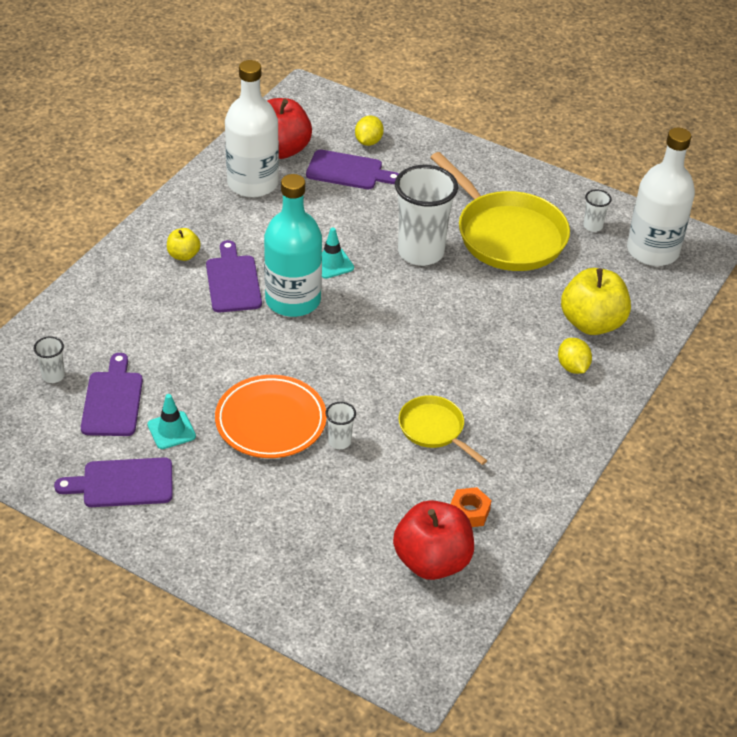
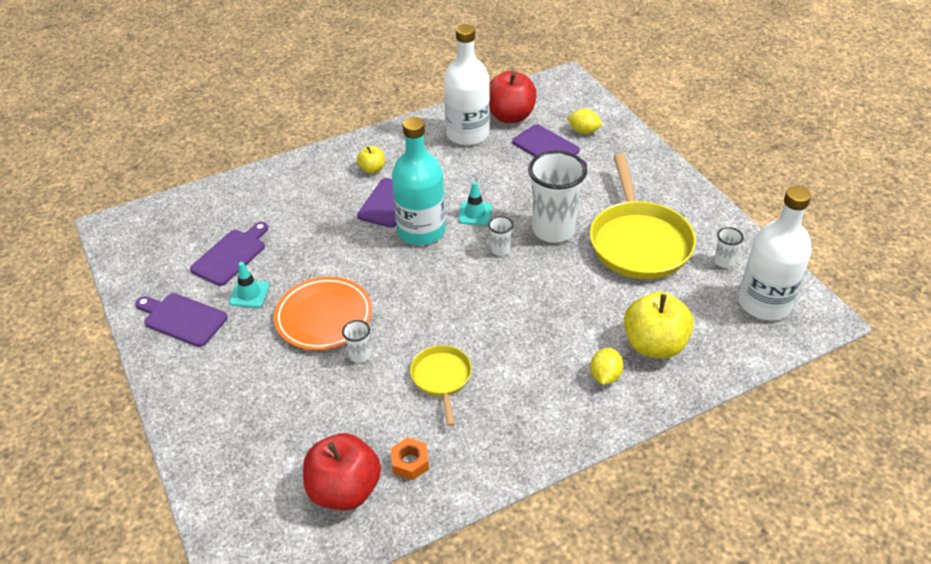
camera: 35 degrees right, 0 degrees up
(53, 376) = (209, 222): white cup -> white cup (500, 250)
(368, 142) = (583, 131): yellow lemon -> yellow lemon turned 60 degrees clockwise

